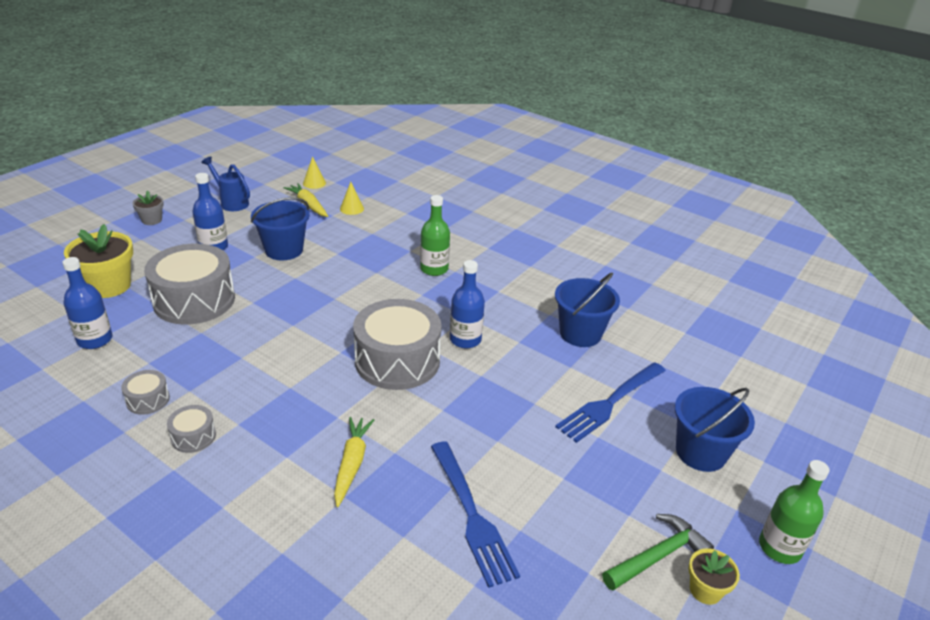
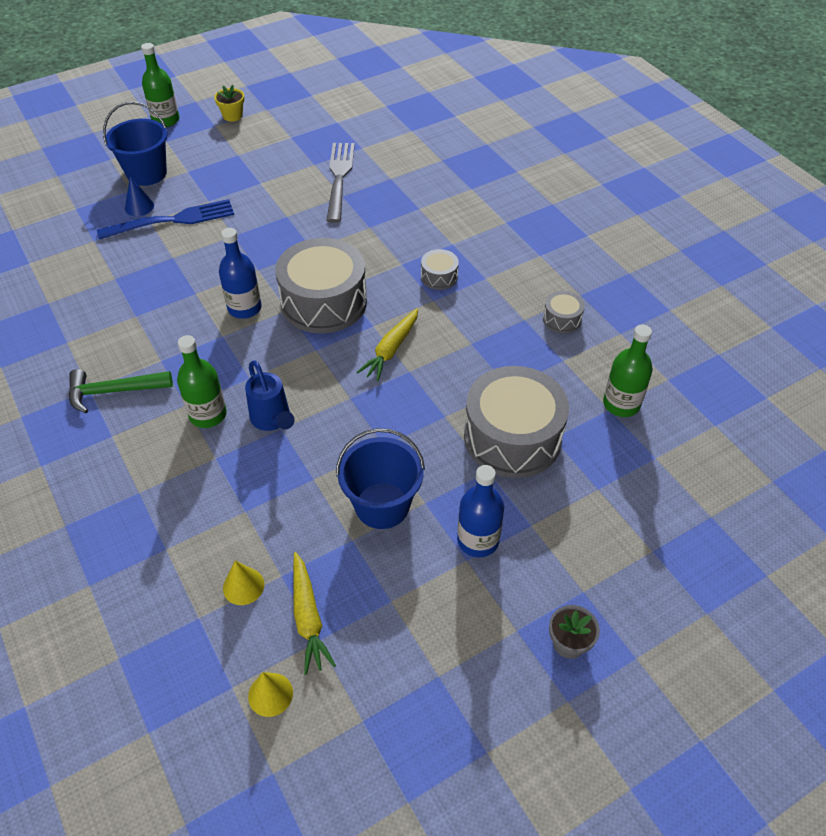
camera: 155 degrees left, 15 degrees up
(95, 340) = (621, 404): blue bottle -> green bottle
(109, 286) = (617, 491): yellow flower pot -> none
(193, 436) = (523, 276): grey drum -> grey drum (439, 277)
(231, 202) = (433, 665): blue watering can -> blue watering can (272, 420)
(352, 464) = (405, 227): yellow carrot -> yellow carrot (391, 350)
(472, 516) = (339, 178): blue fork -> grey fork
(580, 333) = (128, 286): blue bucket -> none
(658, 556) = (242, 134): green hammer -> green hammer (113, 391)
(659, 409) = (139, 207): none -> blue cone

